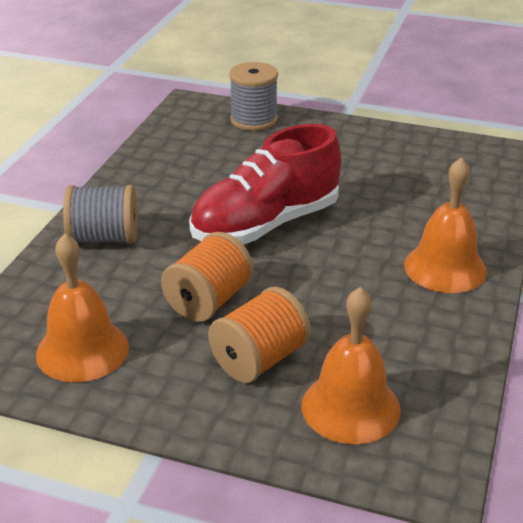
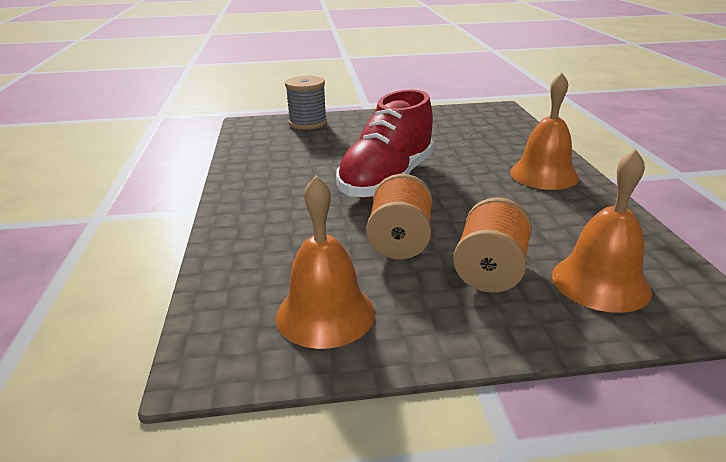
camera: 25 degrees left, 5 degrees down
(104, 238) = (260, 221): grey spool -> none

